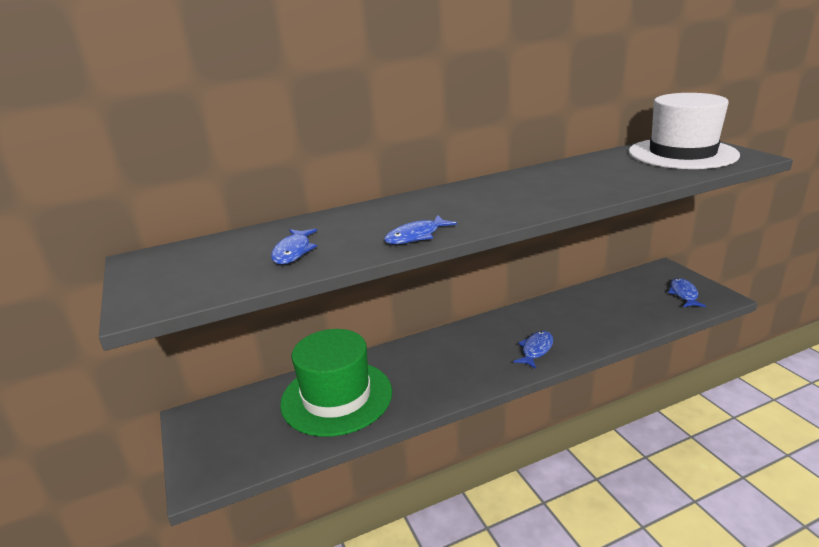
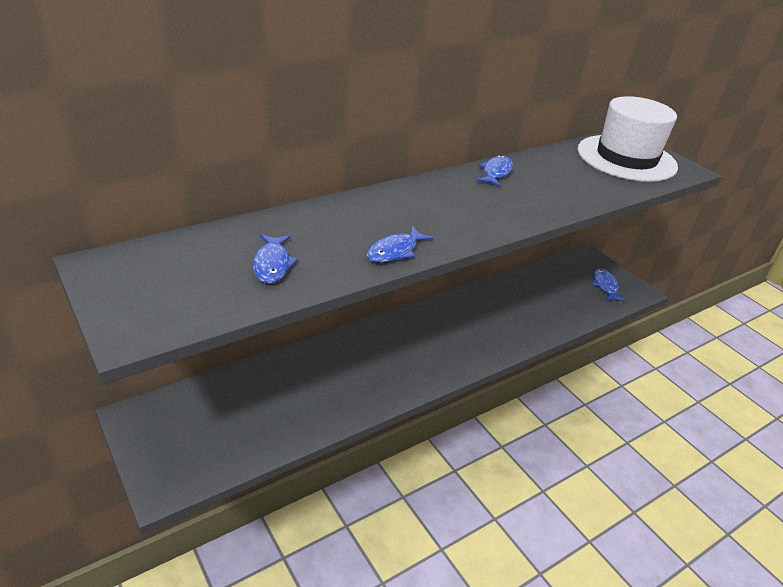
camera: 15 degrees left, 10 degrees up
(336, 397) = (287, 393): green hat -> none
(536, 350) = (476, 343): blue fish -> blue fish (496, 172)

